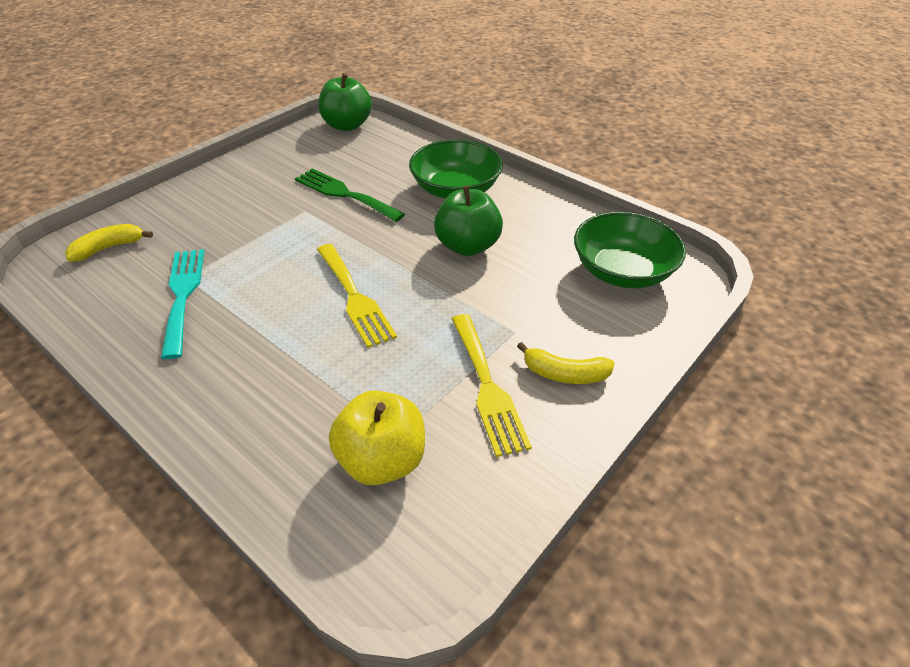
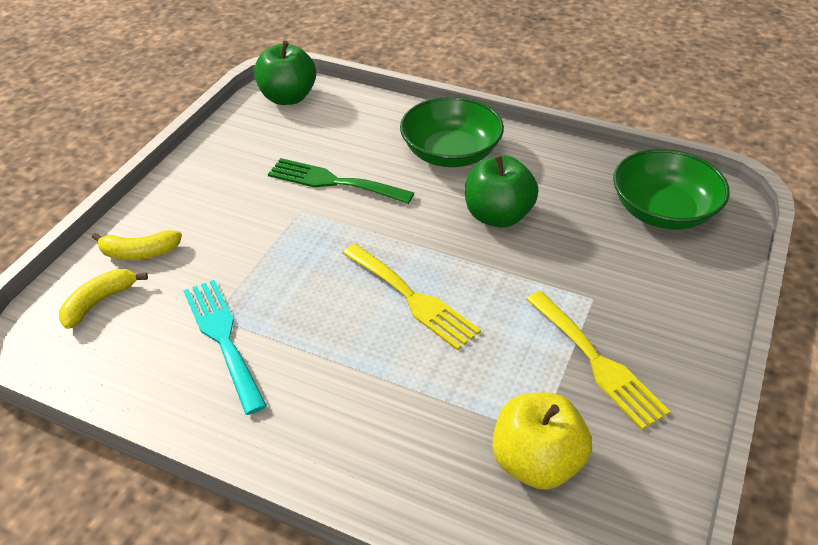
camera: 15 degrees left, 0 degrees up
(565, 374) = (662, 331): yellow banana -> yellow banana (140, 253)

